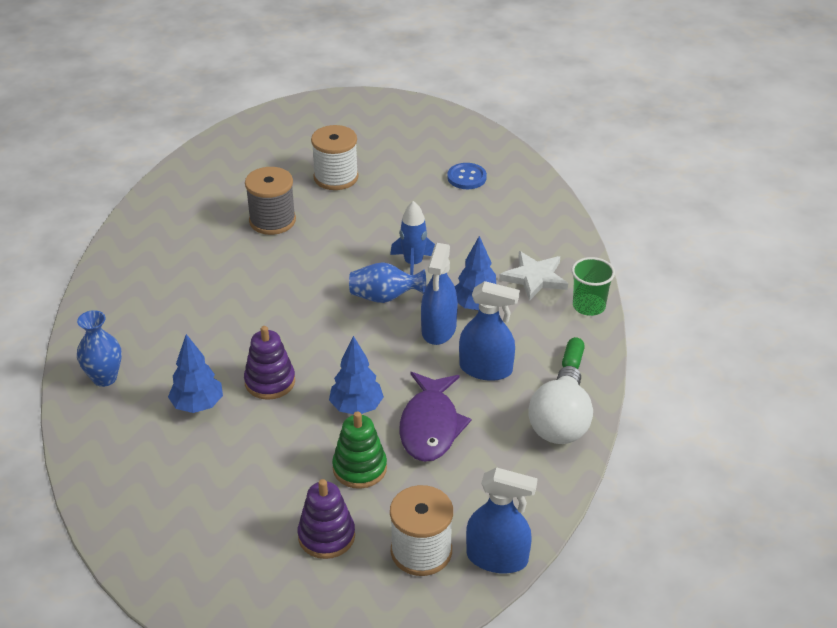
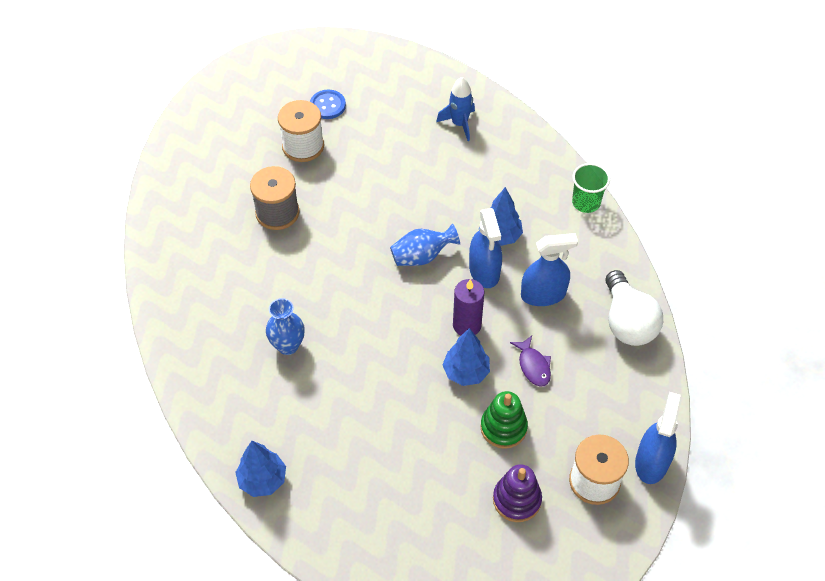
camera: 25 degrees left, 15 degrees up
(104, 378) = (240, 430): blue vase -> blue vase (288, 345)
(198, 405) = (337, 424): blue tree -> blue tree (262, 480)
(270, 382) = (381, 377): purple stacking toy -> none
(387, 368) = (467, 325): none -> purple candle
(413, 264) = (424, 213): blue rocket -> blue rocket (459, 124)
(430, 426) = (533, 366): purple fish -> purple fish, size x0.56
(466, 177) = (414, 107): blue button -> blue button (327, 105)
(497, 558) = (651, 462): blue spray bottle -> blue spray bottle turned 60 degrees counterclockwise
(534, 278) = (529, 190): white star -> none
(572, 361) = (603, 260): green capsule -> none

